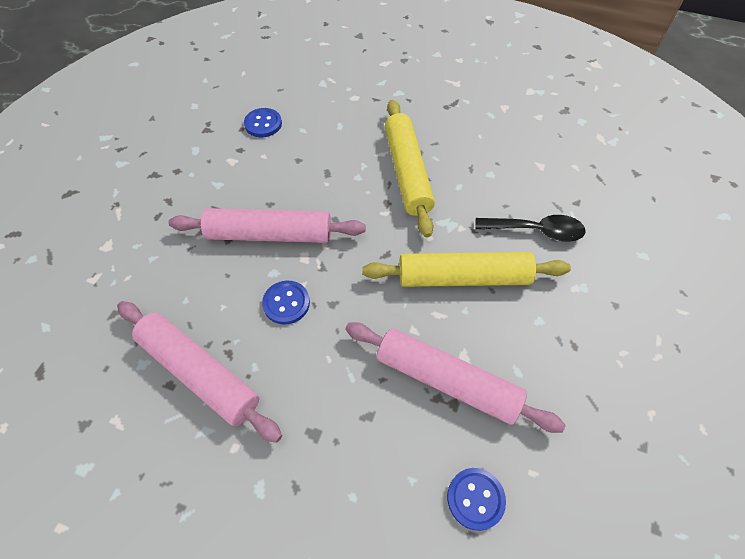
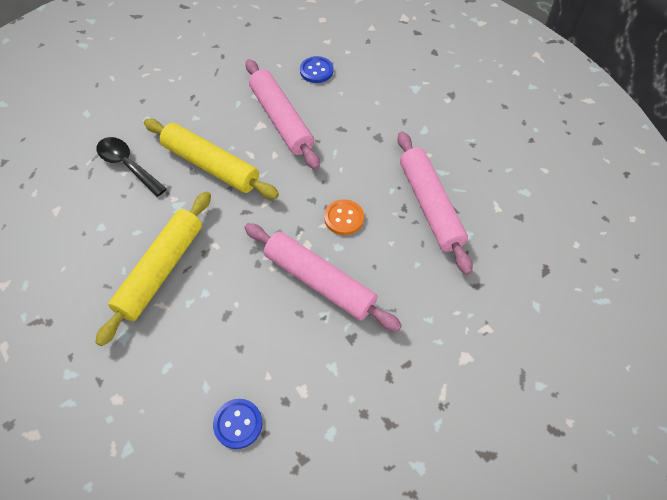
camera: 145 degrees left, 0 degrees up
(286, 303) = (344, 218): blue button -> orange button

